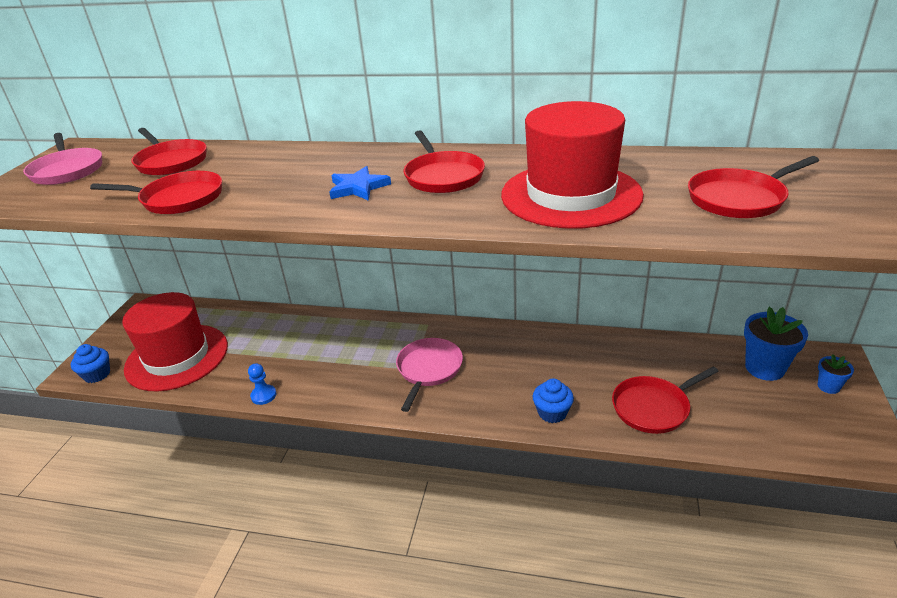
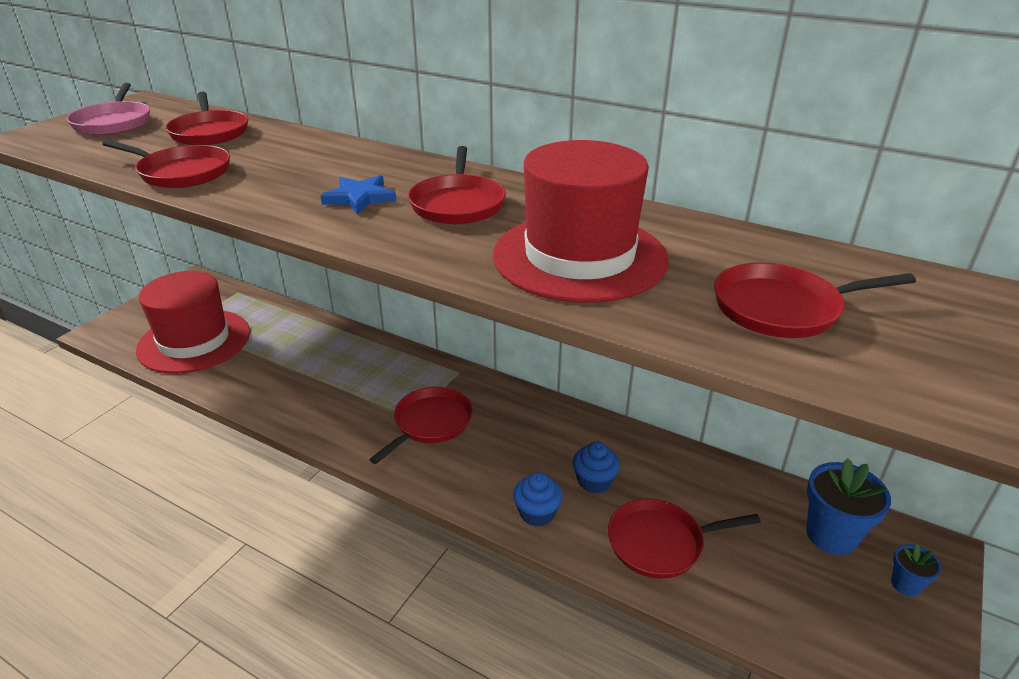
camera: 15 degrees right, 0 degrees up
(97, 374) = (114, 339): blue cupcake -> blue cupcake (594, 481)
(263, 395) = (250, 404): blue pawn -> none
(428, 369) = (430, 423): pink pan -> red pan

